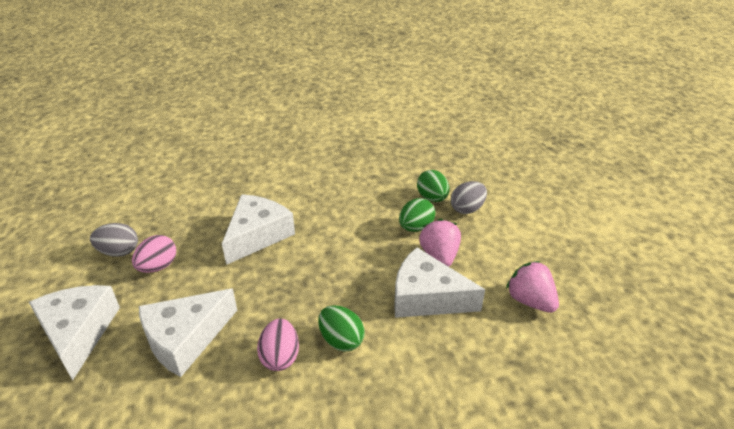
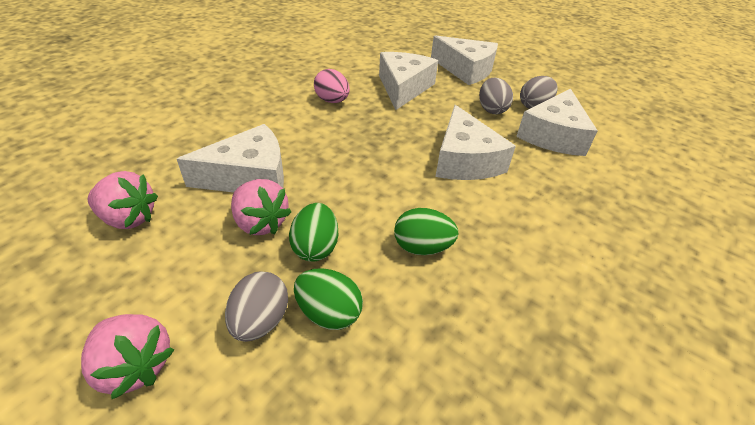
camera: 140 degrees right, 5 degrees up
(158, 267) = (491, 109): pink egg -> grey egg
(163, 222) = (553, 135): none -> white cheese
(341, 340) = (299, 122): green egg -> green egg (422, 247)
(532, 217) = (135, 366): none -> pink strawberry

